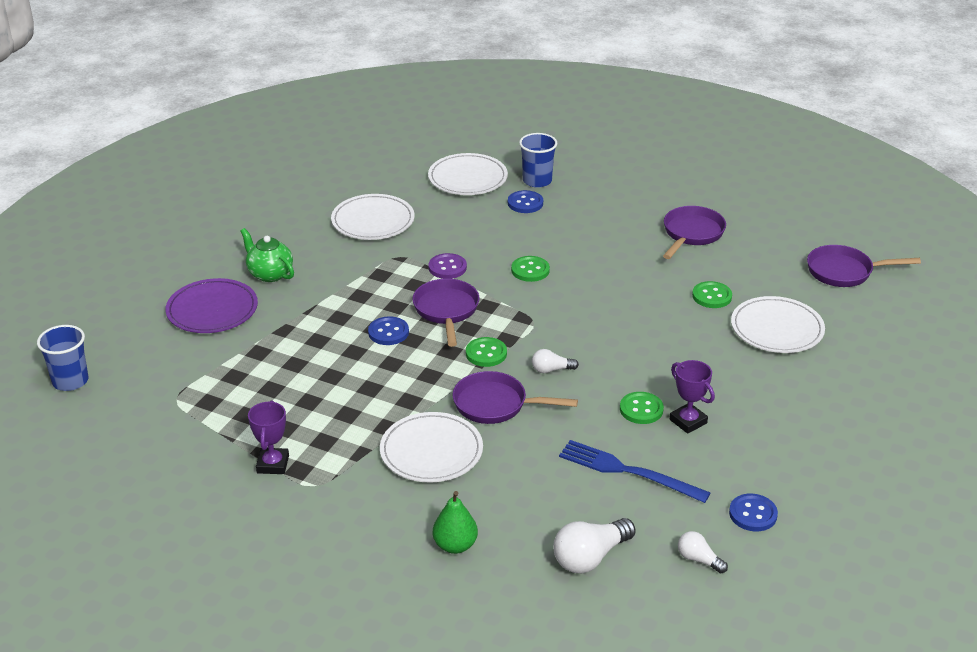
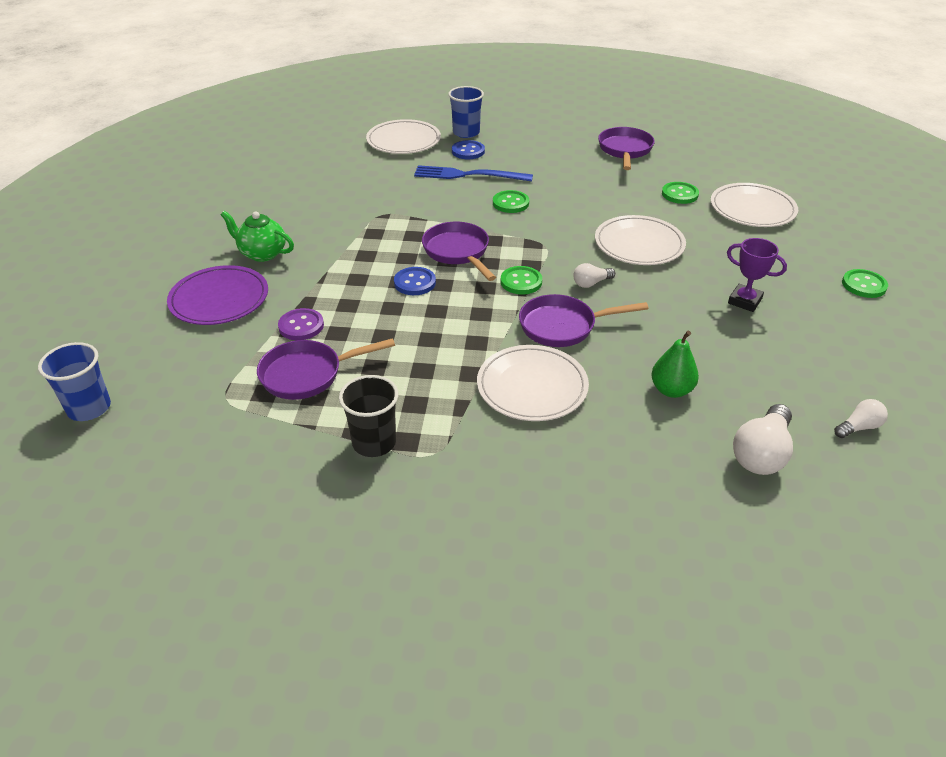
camera: 20 degrees left, 5 degrees up
(273, 464) = (374, 442): purple trophy -> black cup
(373, 221) = (338, 189): white plate -> white plate (639, 244)
(447, 268) = (434, 215): purple button -> purple button (301, 326)
(455, 545) = (622, 479): green pear -> green pear (671, 390)
(628, 471) = (729, 359): blue fork -> blue fork (468, 175)
(641, 409) = (696, 300): green button -> green button (864, 285)
(698, 559) = (859, 427): white light bulb -> white light bulb turned 135 degrees clockwise
(753, 514) = (867, 370): blue button -> none
(844, 272) = (766, 156): purple pan -> purple pan (307, 374)

